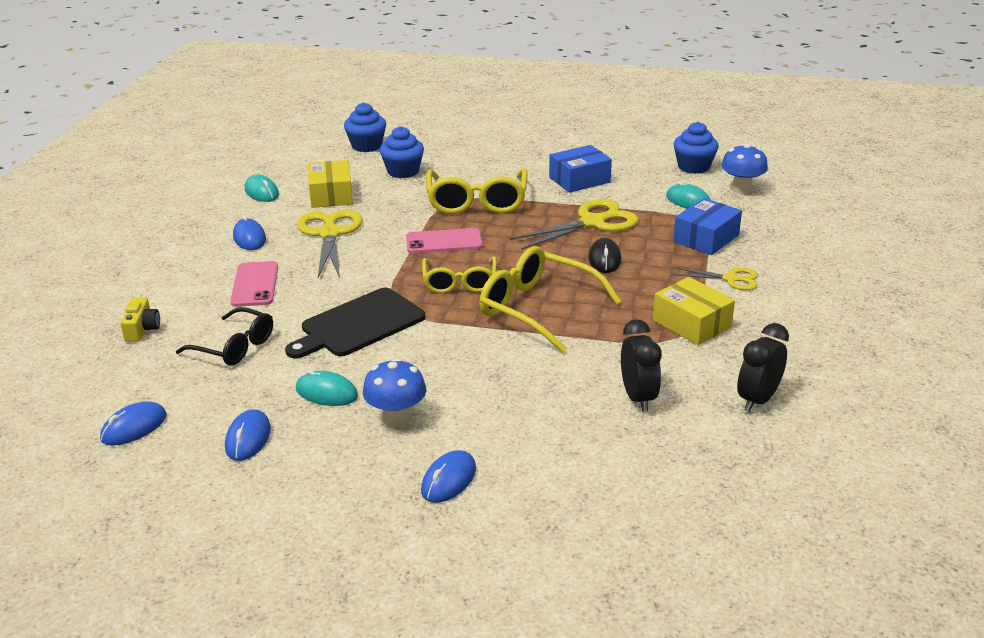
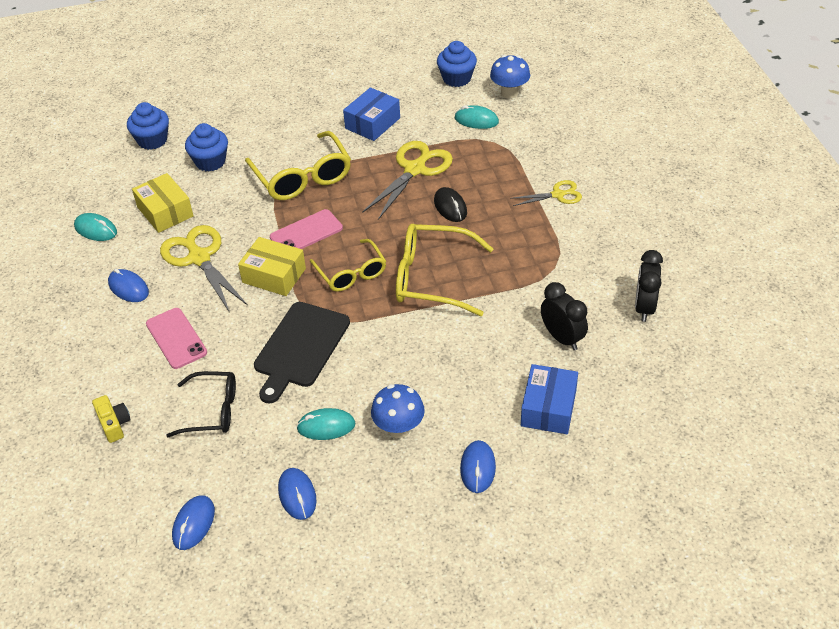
camera: 25 degrees left, 15 degrees up
(691, 324) = (556, 251): yellow box -> yellow box (274, 275)
(706, 238) = (514, 157): blue box -> blue box (548, 408)

